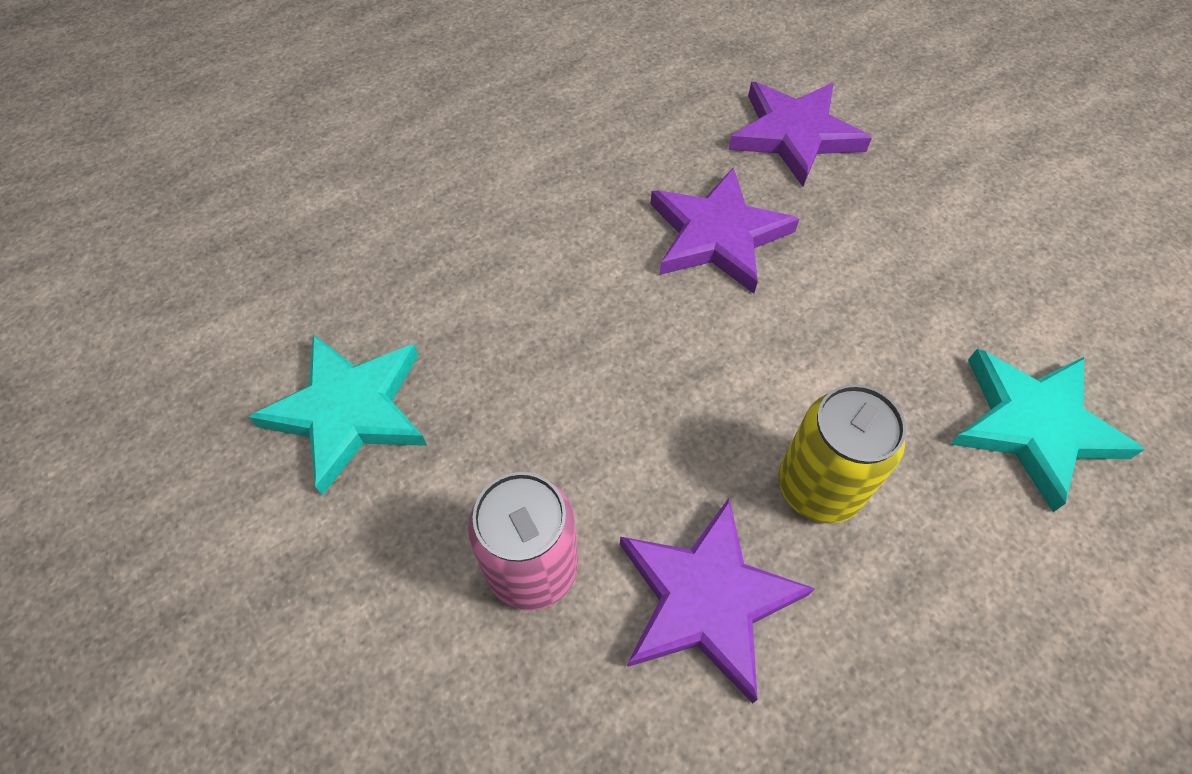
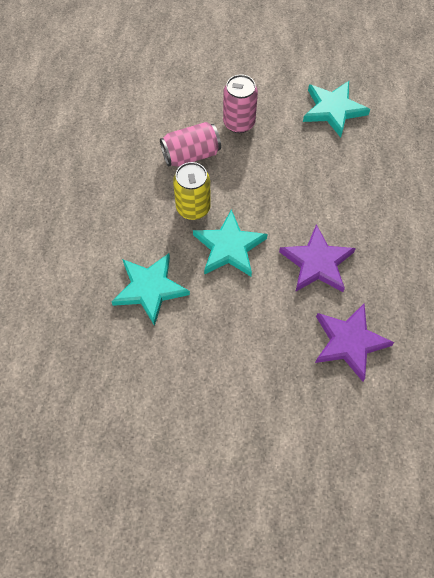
camera: 130 degrees right, 5 degrees up
(706, 600) = (191, 155): purple star -> pink can
(825, 367) = (229, 247): none -> turquoise star

